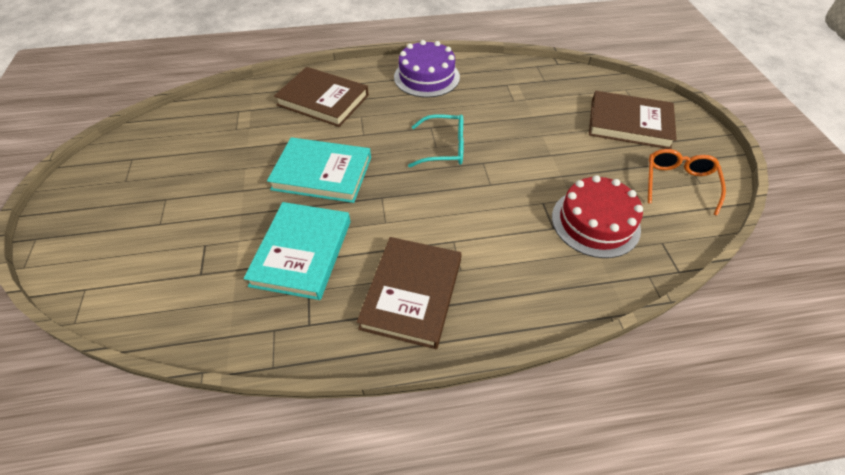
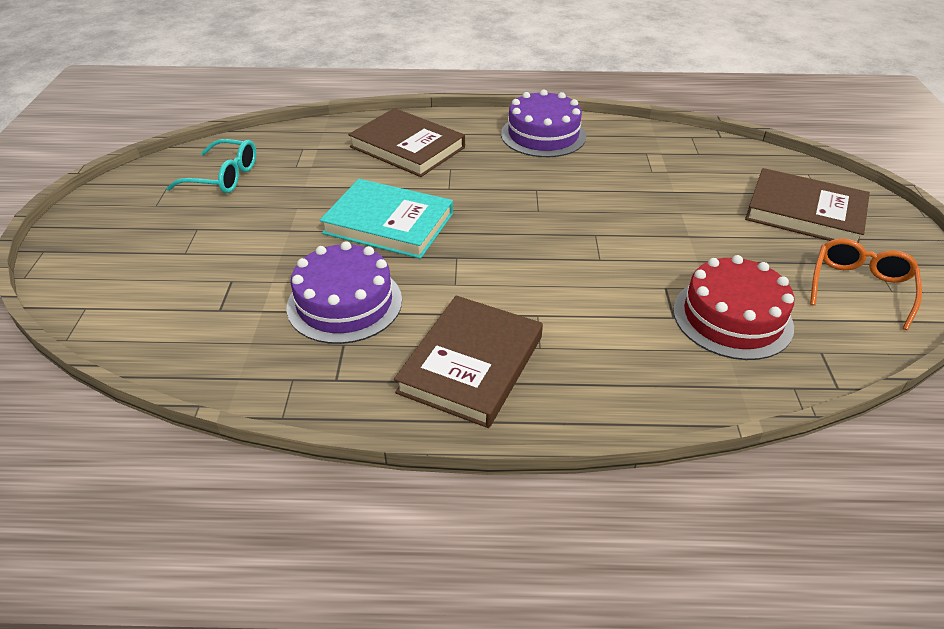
camera: 10 degrees right, 10 degrees down
(302, 252) = (344, 303): turquoise book -> purple cake
(444, 148) = (549, 213): turquoise glasses -> turquoise glasses (224, 177)

